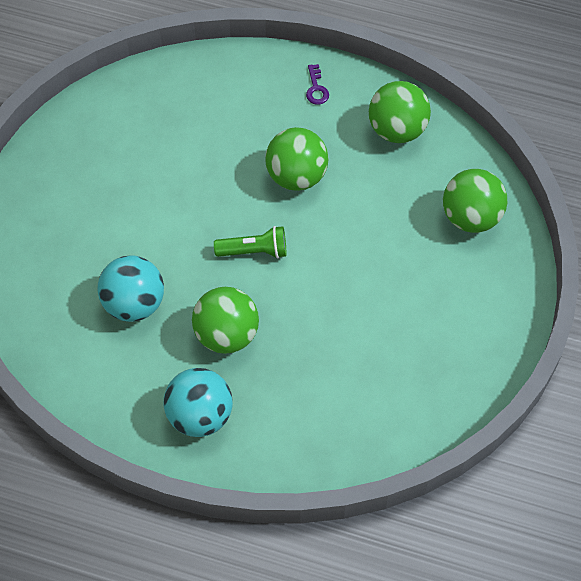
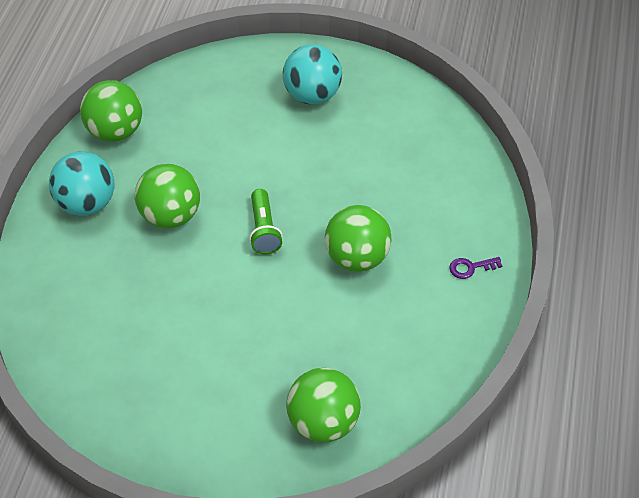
camera: 85 degrees right, 10 degrees down
(134, 303) = (202, 146): turquoise ball -> turquoise ball (312, 95)
(397, 129) = (430, 345): green ball -> green ball (115, 132)

